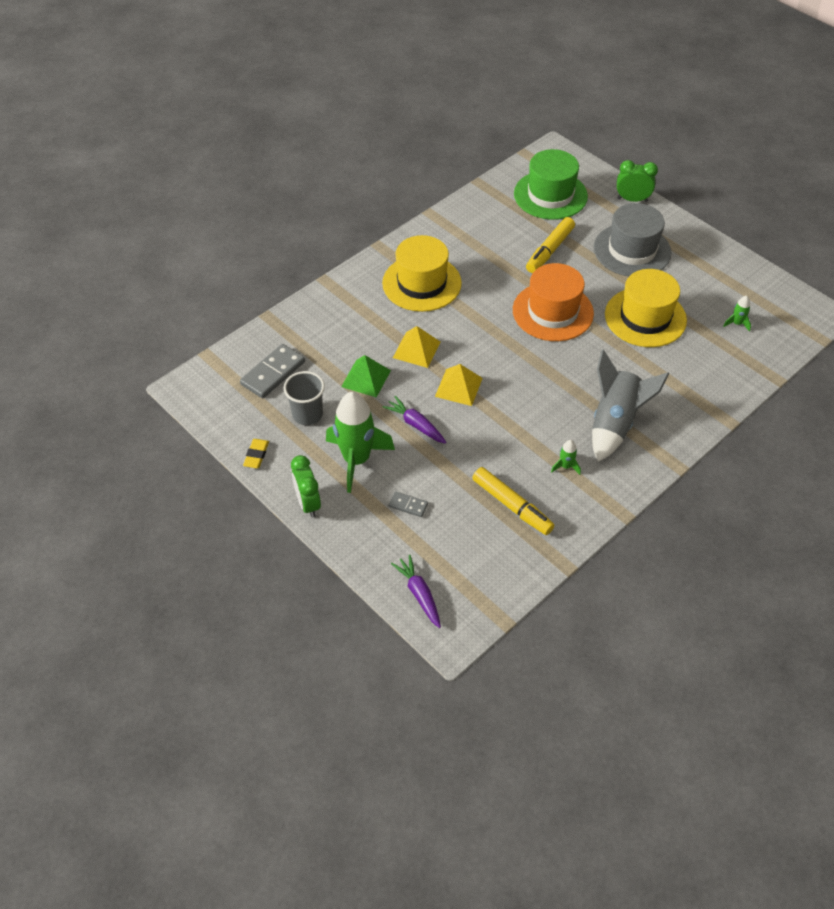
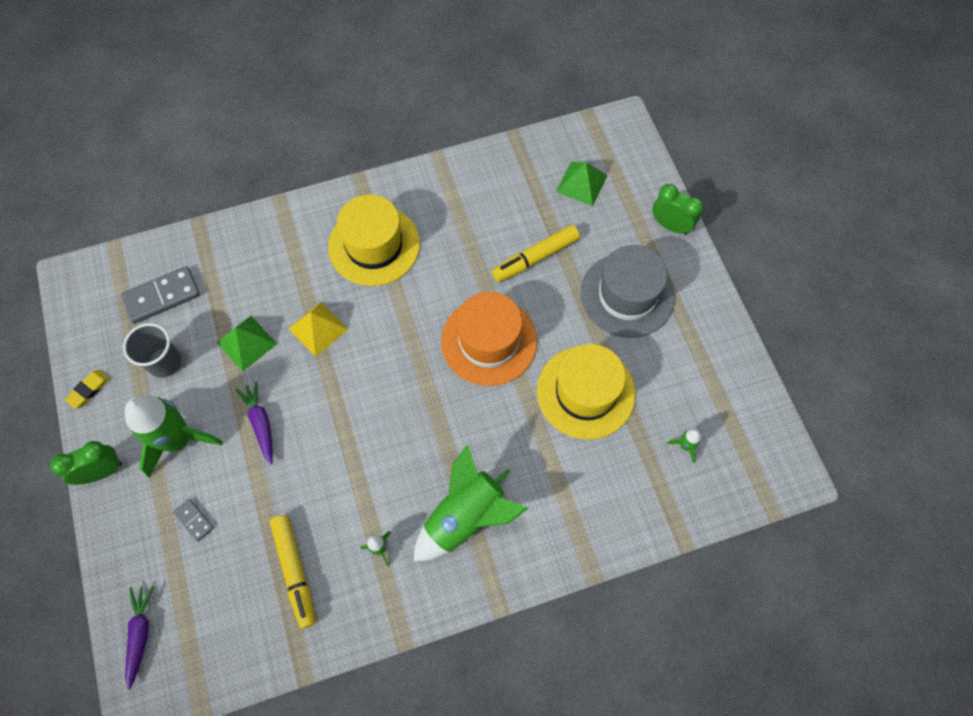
camera: 25 degrees right, 15 degrees up
(308, 503) = (102, 471): green clock -> green clock turned 60 degrees clockwise
(458, 387) = (332, 396): yellow pyramid -> none
(550, 195) = (581, 183): green hat -> green pyramid
(615, 423) = (466, 516): grey rocket -> green rocket

